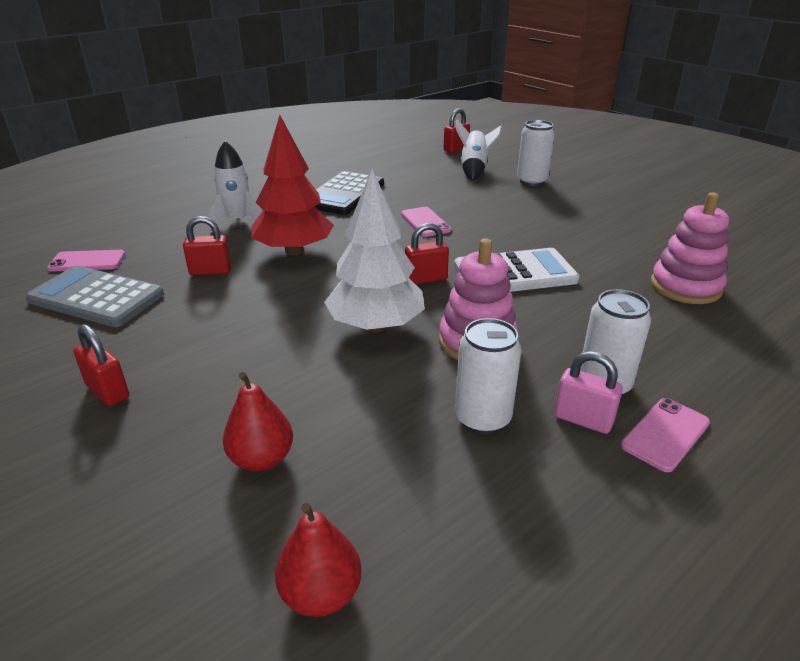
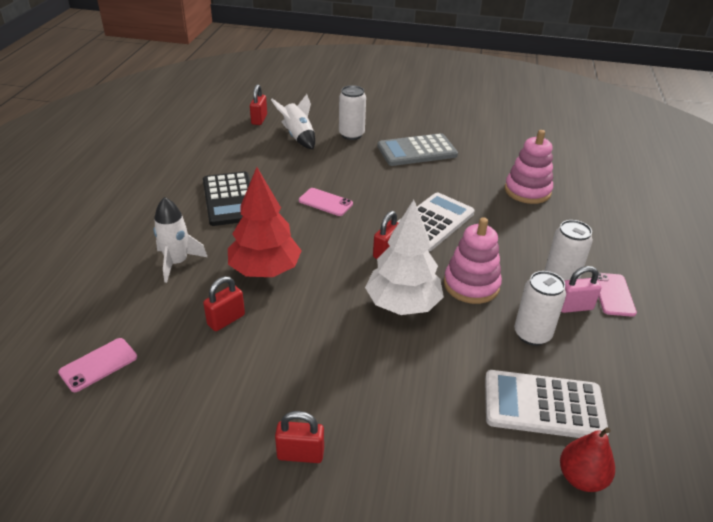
camera: 40 degrees left, 5 degrees up
(96, 297) = (166, 391): grey calculator -> grey calculator (417, 151)
(261, 459) = (459, 431): red pear -> none
(389, 492) = (543, 405): none -> white calculator

